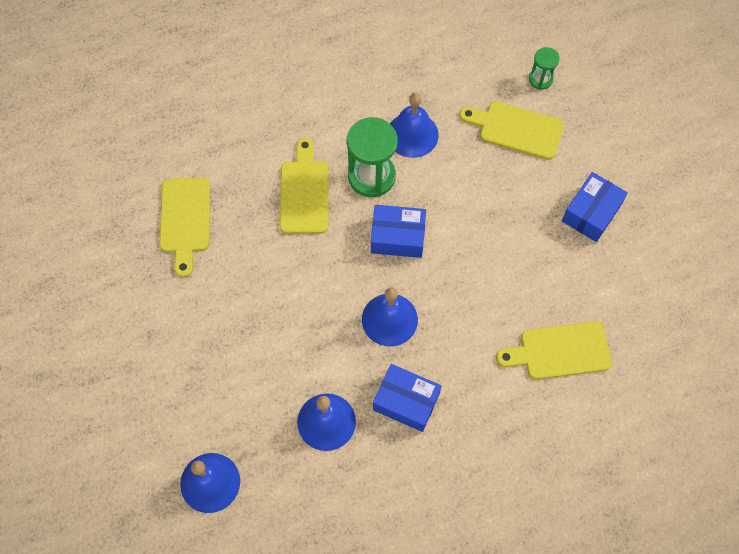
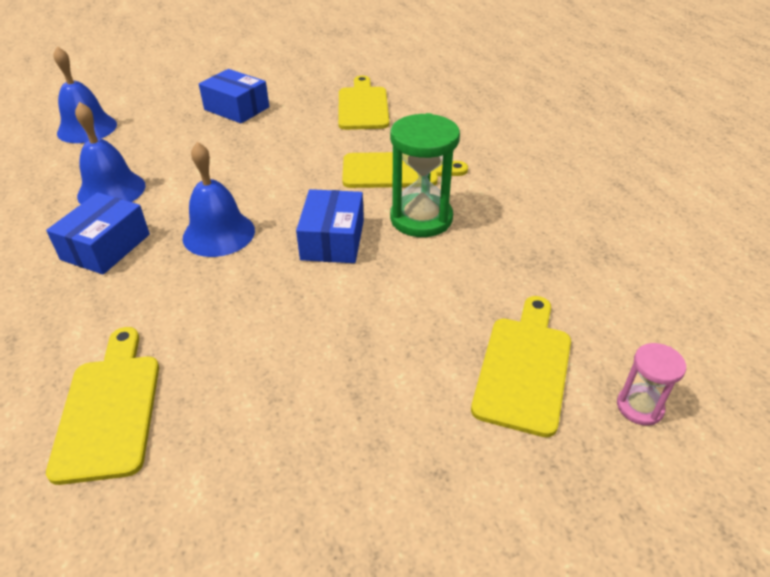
camera: 90 degrees right, 25 degrees down
(185, 220) = (363, 106): yellow cutting board -> yellow cutting board turned 90 degrees clockwise
(412, 134) = (490, 253): blue bell -> none
(540, 79) = (639, 407): green hourglass -> pink hourglass
(591, 213) = (362, 473): blue box -> blue box (237, 108)

